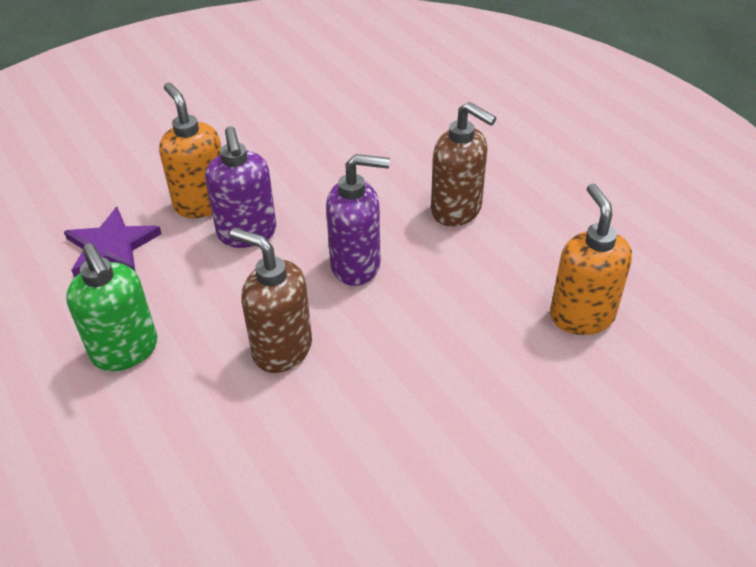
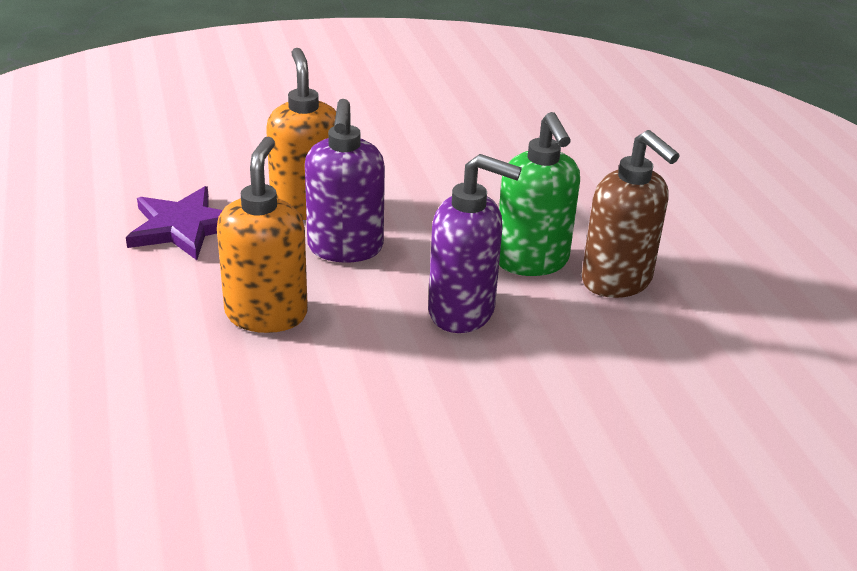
camera: 15 degrees right, 10 degrees down
(125, 351) = (146, 335): green soap dispenser -> green soap dispenser (532, 261)
(281, 349) = (329, 379): brown soap dispenser -> none
(581, 316) = (738, 438): orange soap dispenser -> orange soap dispenser (266, 314)

